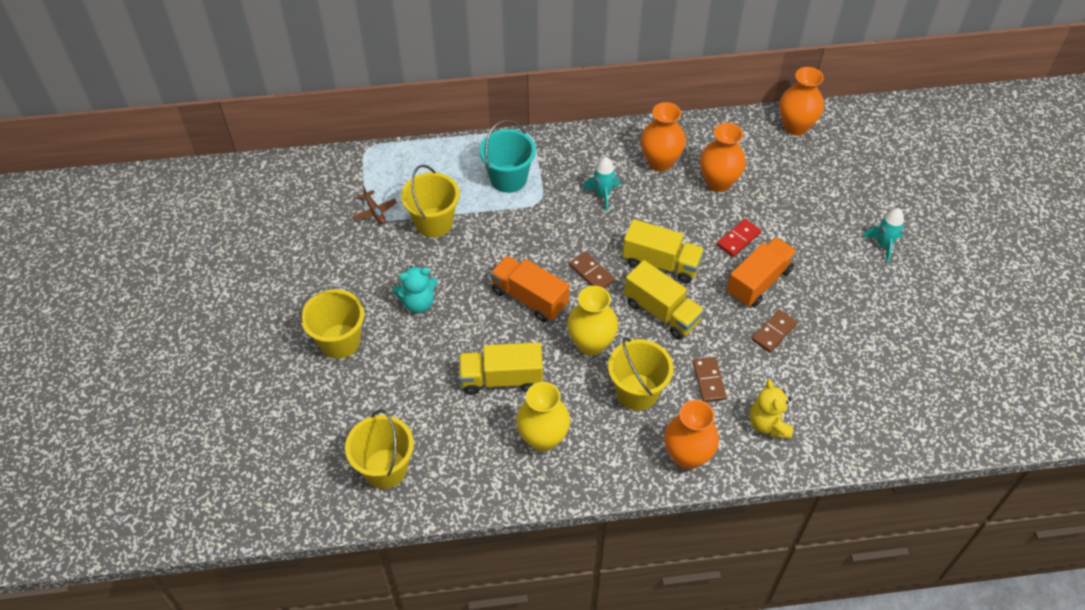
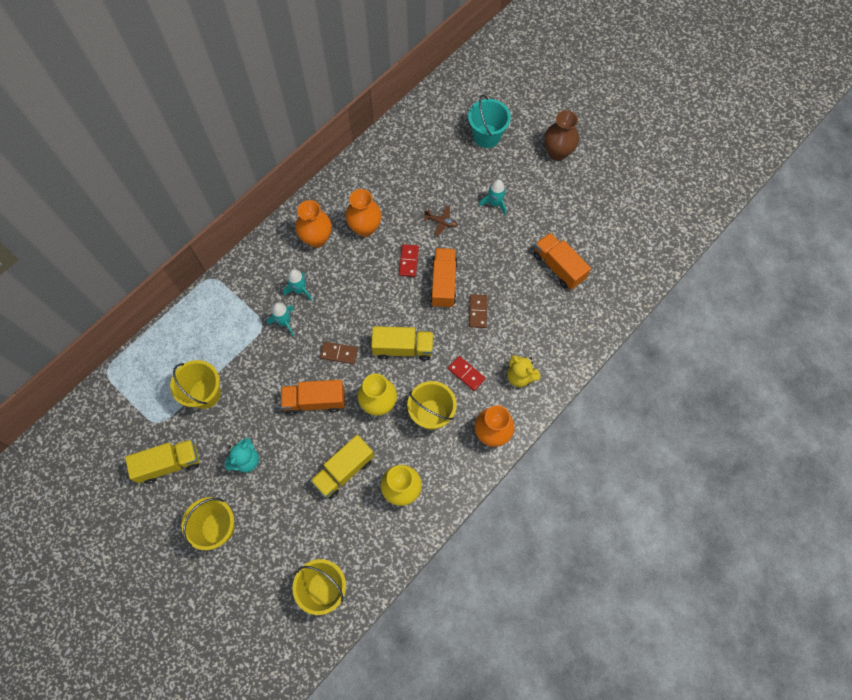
camera: 40 degrees left, 15 degrees up
(375, 211) = (156, 416): brown plane -> brown plane (441, 222)
(508, 178) = (227, 323): turquoise bucket -> turquoise bucket (486, 136)
(563, 212) = (284, 322): none -> turquoise rocket
(661, 263) = (376, 313): yellow truck -> yellow truck (169, 464)
(708, 381) = (466, 374): brown domino -> red domino
(795, 127) = (380, 151): orange vase -> none
(907, 350) = (558, 267): none -> orange truck
(1002, 242) = (557, 152): none -> brown vase

